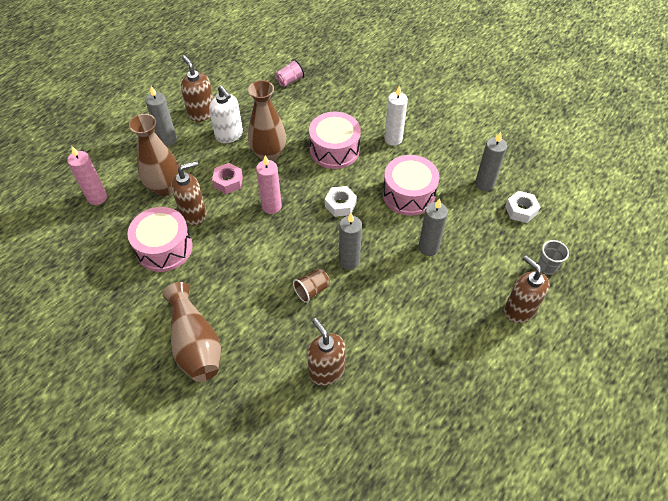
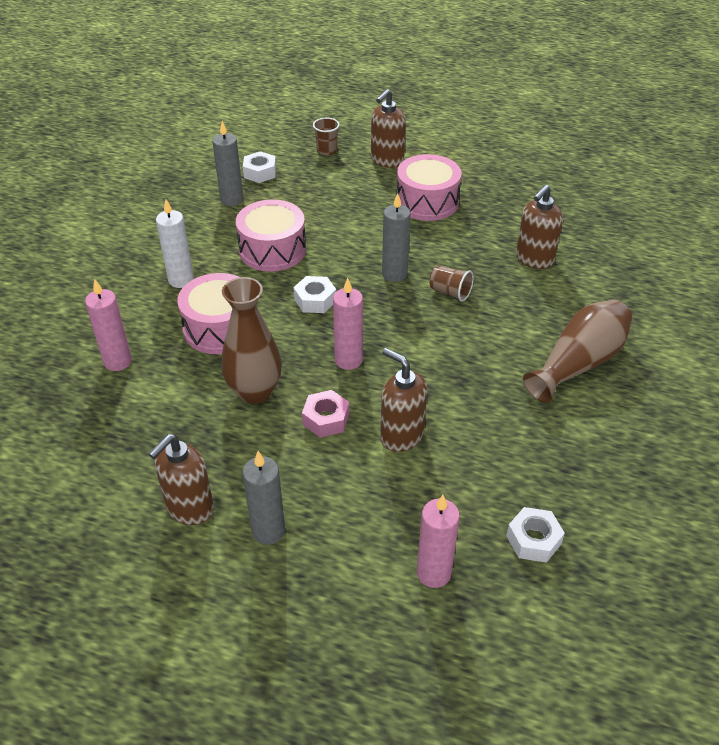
camera: 110 degrees left, 10 degrees down
(83, 250) = (533, 540): none -> white nut
(164, 187) = (371, 490): brown vase -> none
(164, 248) = (474, 445): pink drum -> pink drum (427, 202)
(229, 135) = (230, 452): white soap dispenser -> none
(289, 81) = (78, 417): pink cup -> none
(326, 100) = (117, 361): none -> pink candle
(428, 248) = (344, 223): grey candle -> none
(547, 267) = (326, 151): grey cup -> brown cup

